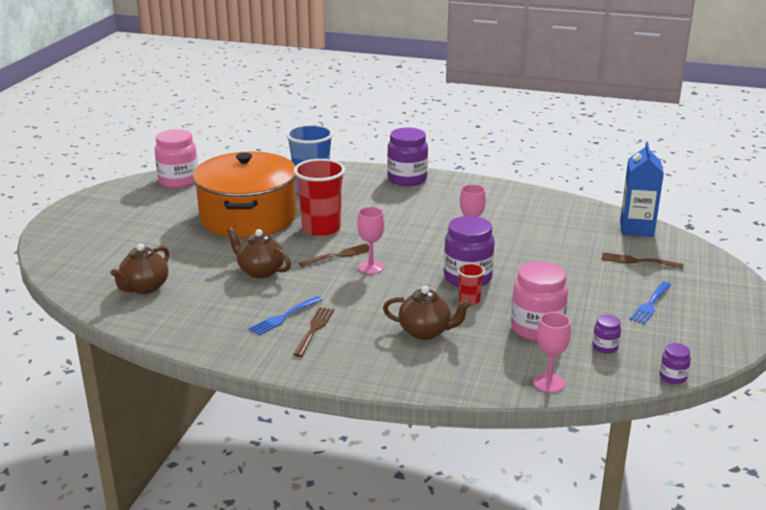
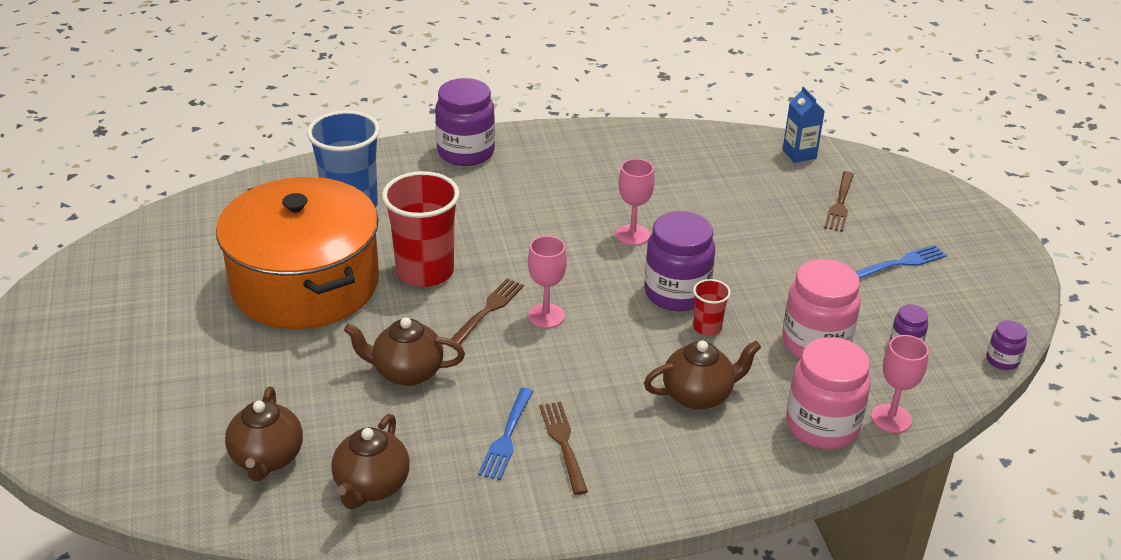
camera: 30 degrees left, 10 degrees up
(178, 181) = (138, 249): pink jar -> pink jar (822, 426)
(185, 316) = (371, 486): none -> brown teapot
(636, 228) = (799, 154): blue carton -> blue carton, size x0.62
(638, 261) = (840, 203): brown fork -> brown fork turned 60 degrees counterclockwise
(650, 304) = (901, 263): blue fork -> blue fork turned 120 degrees counterclockwise

